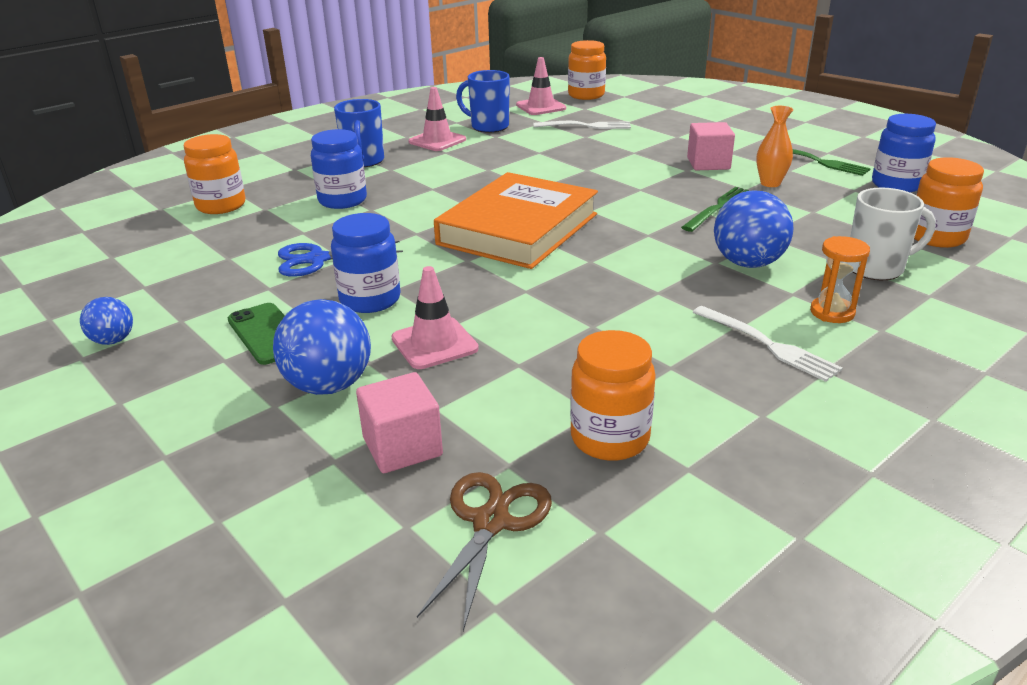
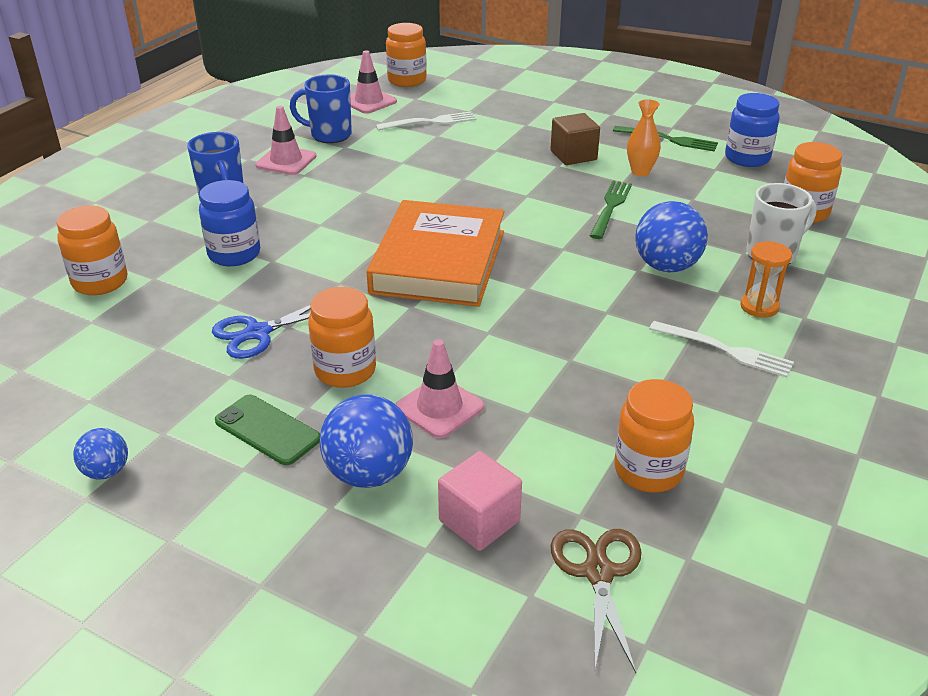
camera: 20 degrees left, 5 degrees up
(370, 300) = (345, 370): blue jar -> orange jar
(708, 164) = (573, 155): pink cube -> brown cube

